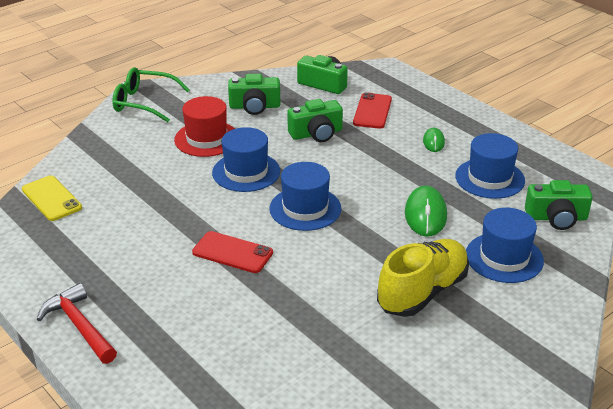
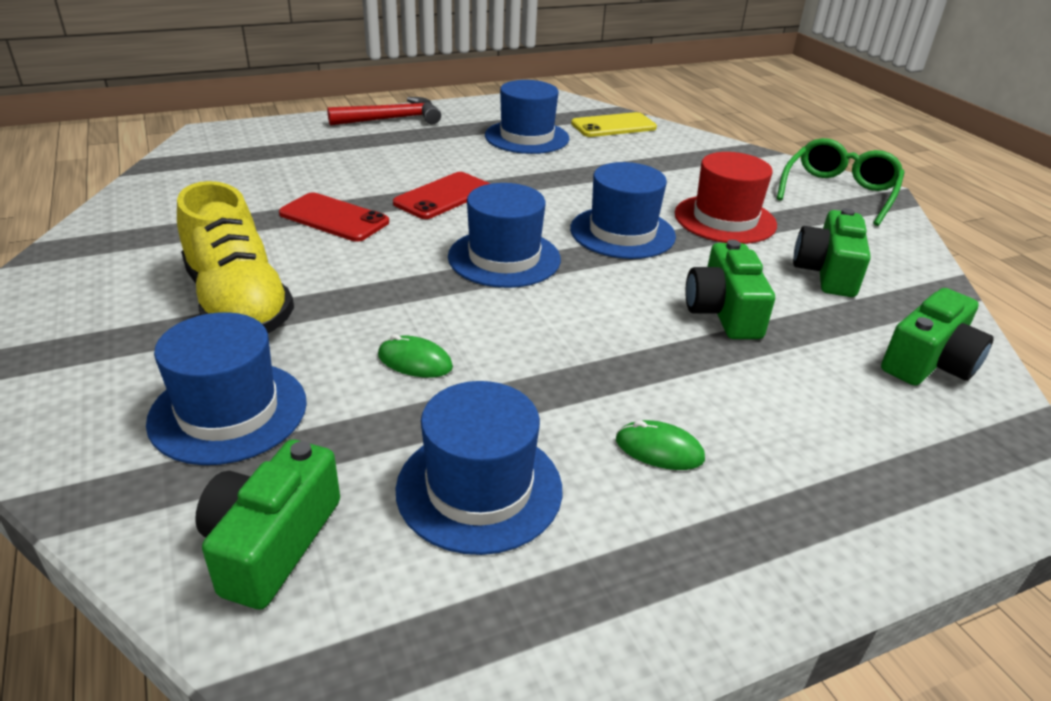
camera: 105 degrees right, 0 degrees up
(96, 237) = (527, 137): none -> blue hat
(372, 111) = (807, 398): red phone -> red phone (334, 218)
(425, 214) = (415, 361): green mouse -> green mouse, size x0.57

